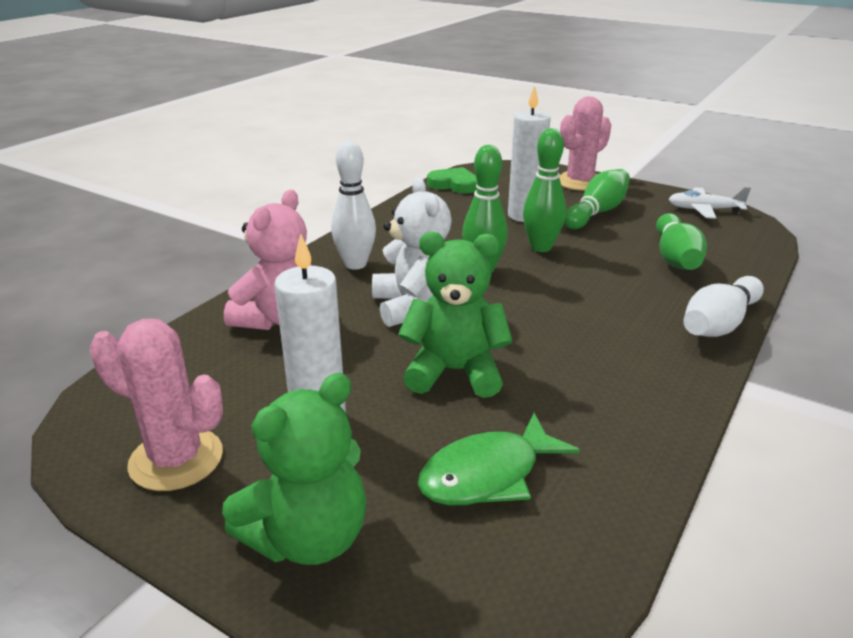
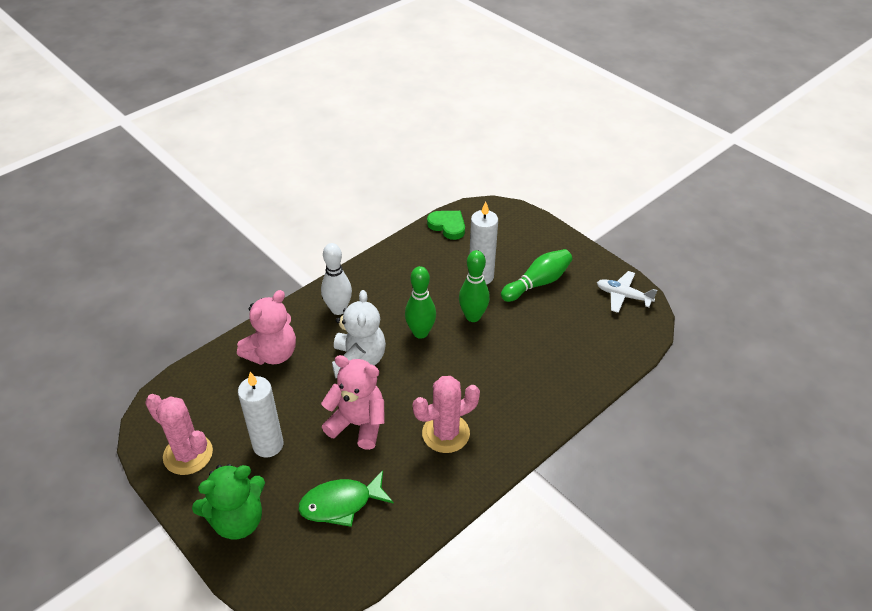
camera: 15 degrees right, 15 degrees up
(454, 371) = (358, 424): green teddy bear -> pink teddy bear
(579, 182) = (547, 241): pink cactus -> pink cactus (446, 433)
(675, 257) = (562, 347): green bowling pin -> none
(719, 324) = (547, 420): white bowling pin -> none

